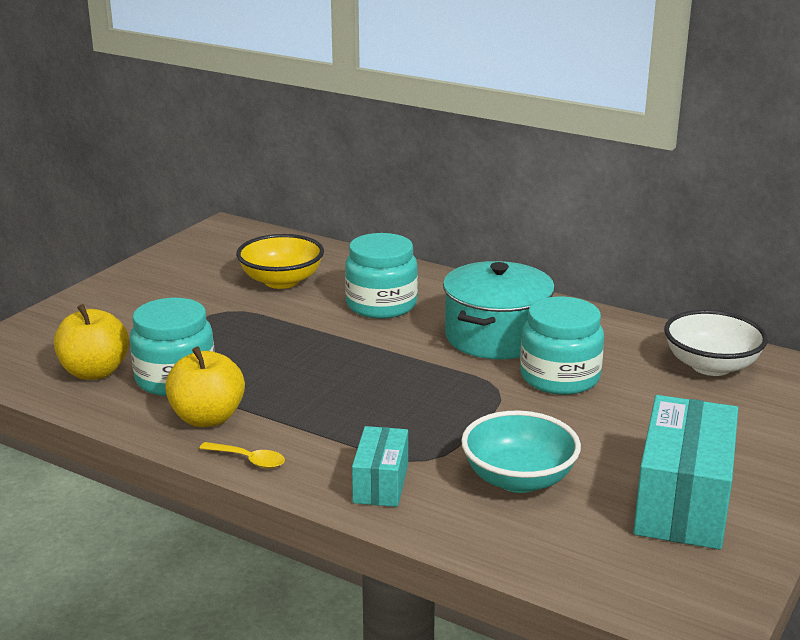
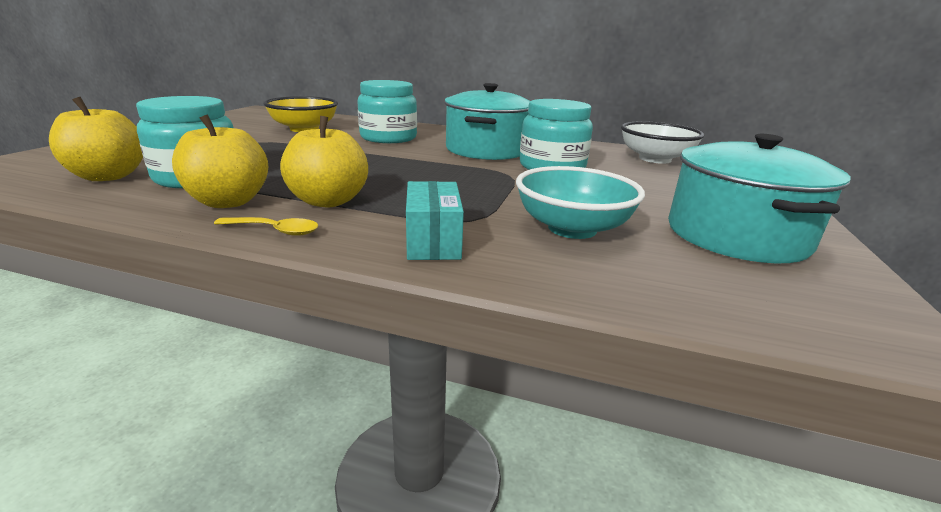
camera: 15 degrees left, 0 degrees up
(297, 423) = (328, 201): none -> yellow apple
(682, 502) = (736, 235): turquoise box -> turquoise pot

